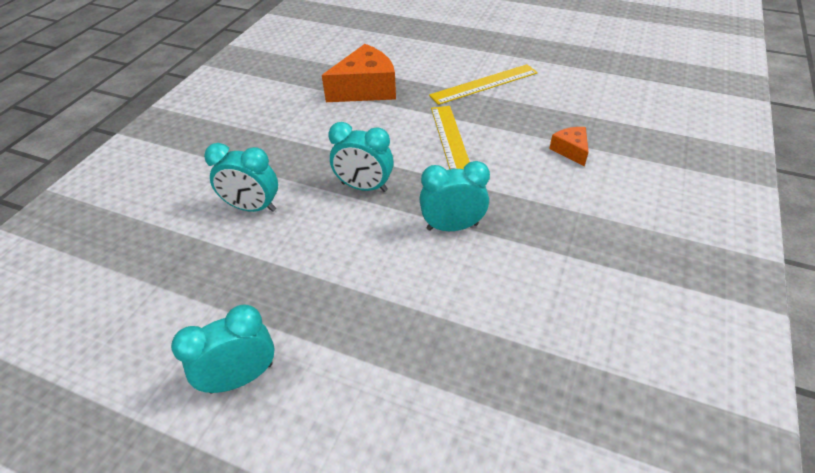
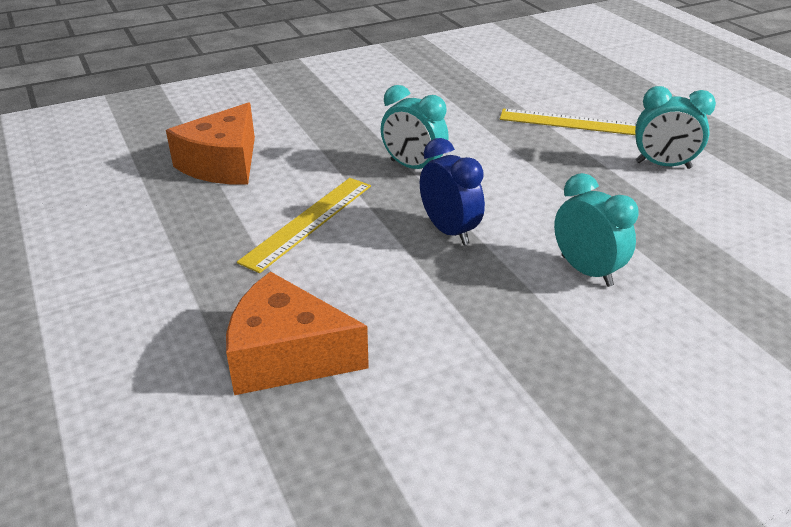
camera: 140 degrees left, 10 degrees down
(364, 187) = (449, 231): turquoise clock -> blue clock
(484, 84) = (147, 268): yellow ruler -> yellow ruler (574, 123)
(570, 150) = (223, 164): orange cheese -> orange cheese, size x1.96

